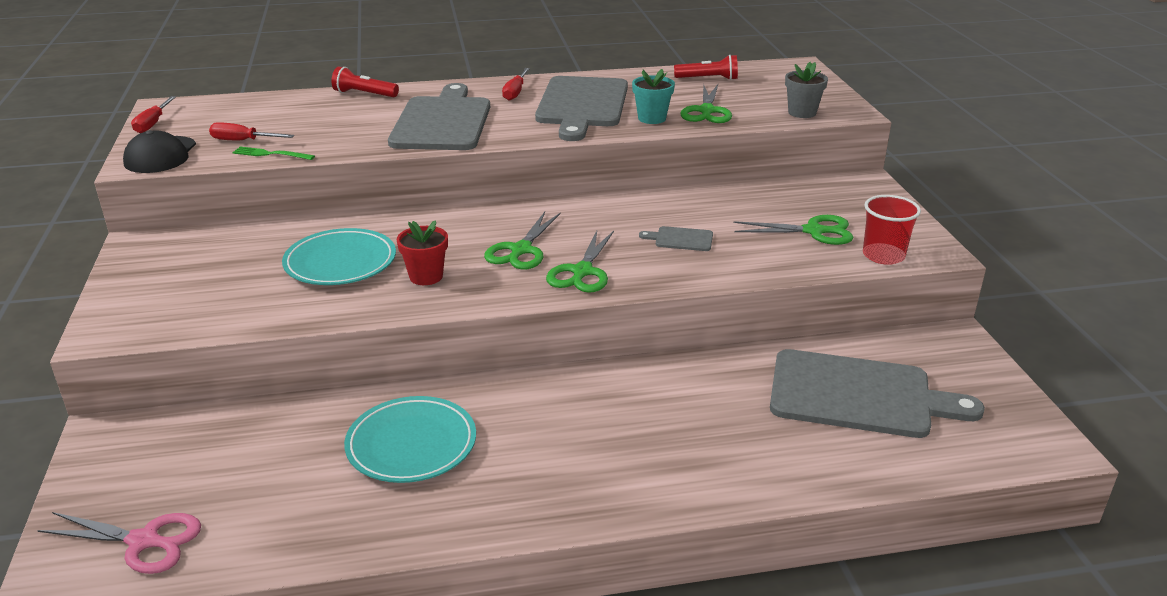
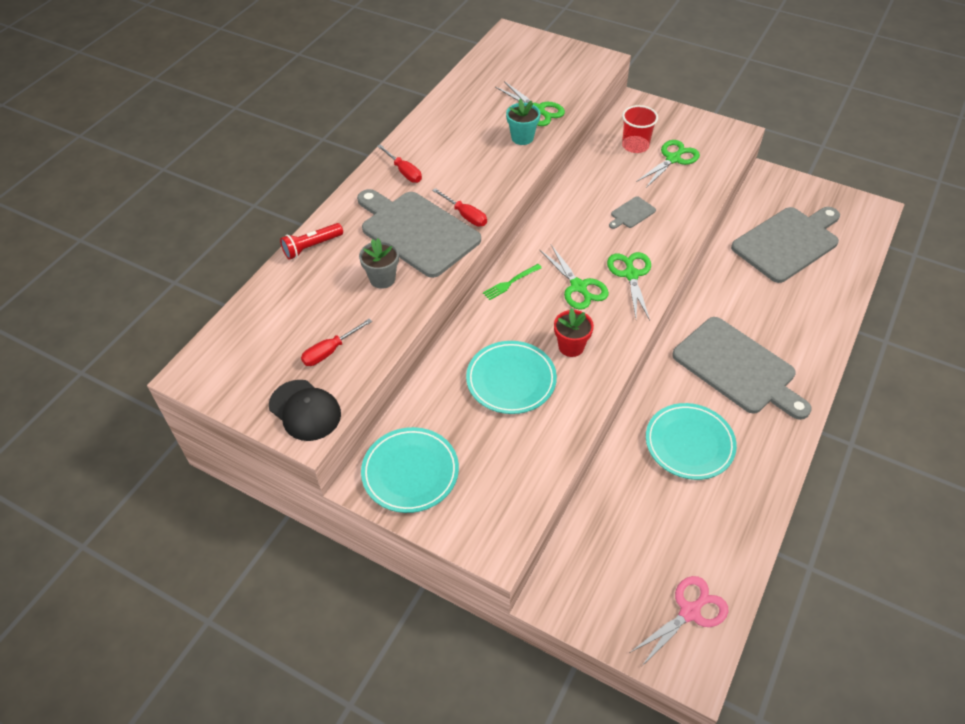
camera: 50 degrees left, 20 degrees up
(153, 124) = (226, 393): red screwdriver -> red screwdriver (465, 215)
(169, 258) = (410, 472): none -> turquoise plate
(270, 154) = (375, 345): green fork -> green fork (510, 283)
(582, 105) = (464, 154): grey cutting board -> grey cutting board (738, 368)
(582, 272) = (631, 275): green scissors -> green scissors turned 150 degrees counterclockwise
(708, 79) = (486, 79): red flashlight -> none
(802, 112) = (582, 77): grey flower pot -> grey flower pot (382, 279)
(883, 255) = (722, 152): red cup -> red cup (635, 145)

